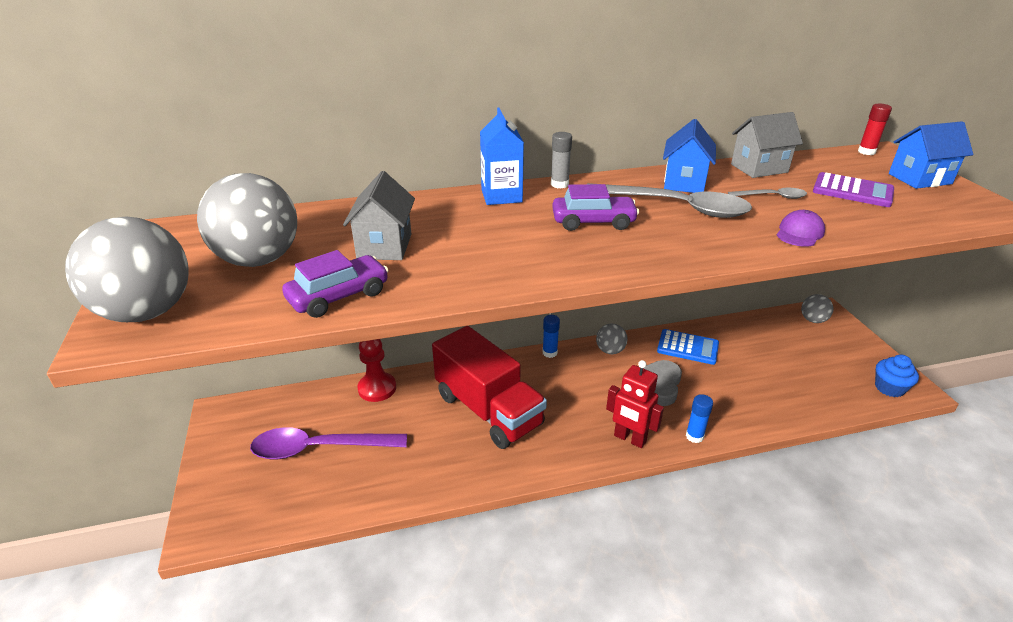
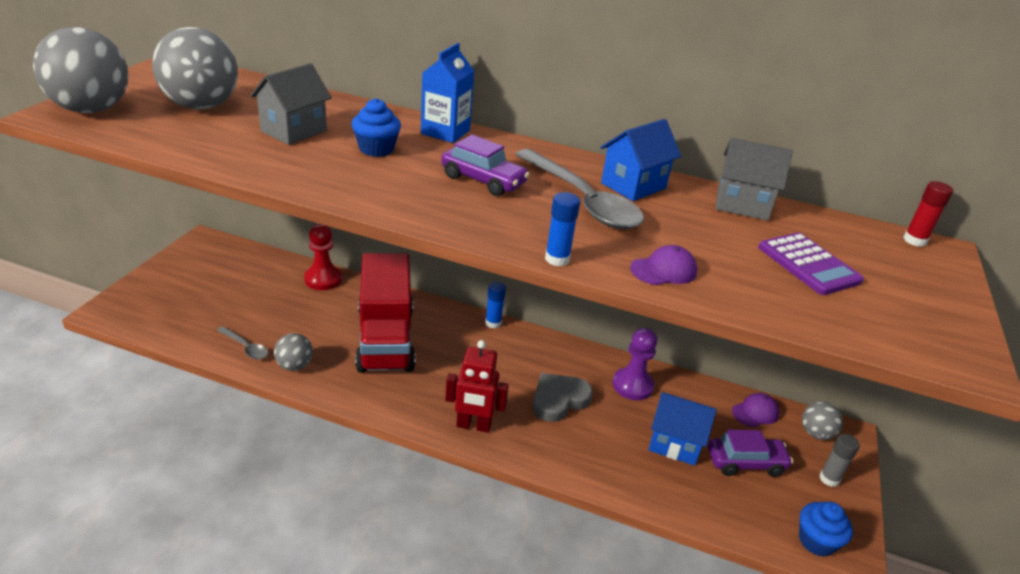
camera: 30 degrees right, 0 degrees up
(319, 448) = (235, 299): purple spoon -> none
(339, 296) = (208, 149): purple car -> purple car (745, 462)
(477, 232) = (376, 149): none -> blue cupcake
(559, 184) = (511, 142): grey glue stick -> grey glue stick (829, 479)
(610, 350) = (551, 349): grey ball -> grey ball (294, 366)
(629, 439) = (473, 426): red robot -> red robot turned 60 degrees counterclockwise
(687, 347) = (632, 385): blue calculator -> purple pawn
(694, 436) = (535, 458): blue glue stick -> blue glue stick (557, 259)
(770, 325) = (755, 412): none -> purple cap
(772, 197) = (701, 232): grey spoon -> grey spoon (246, 347)
(919, 179) = (926, 289): blue house -> blue house (674, 444)

